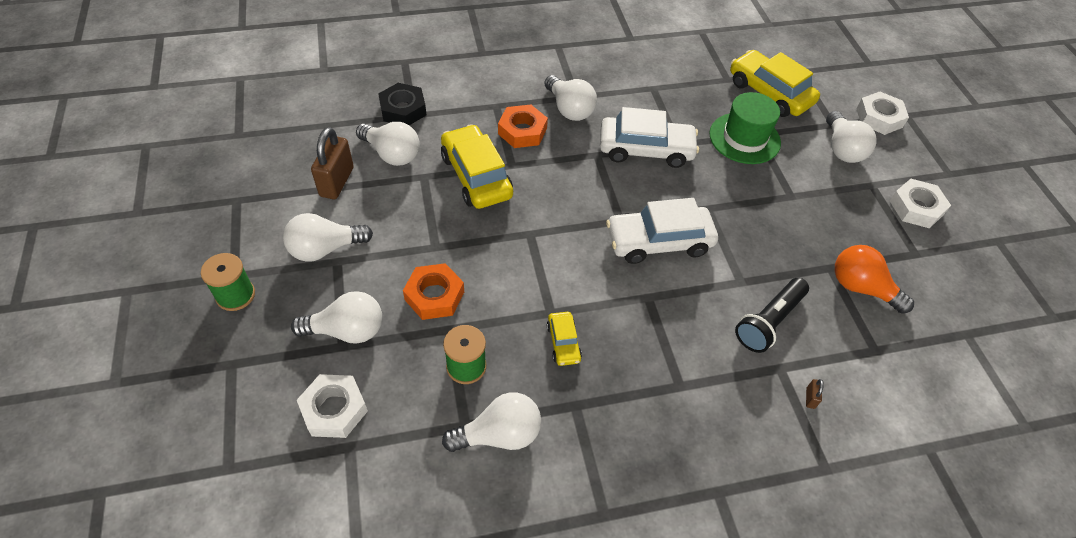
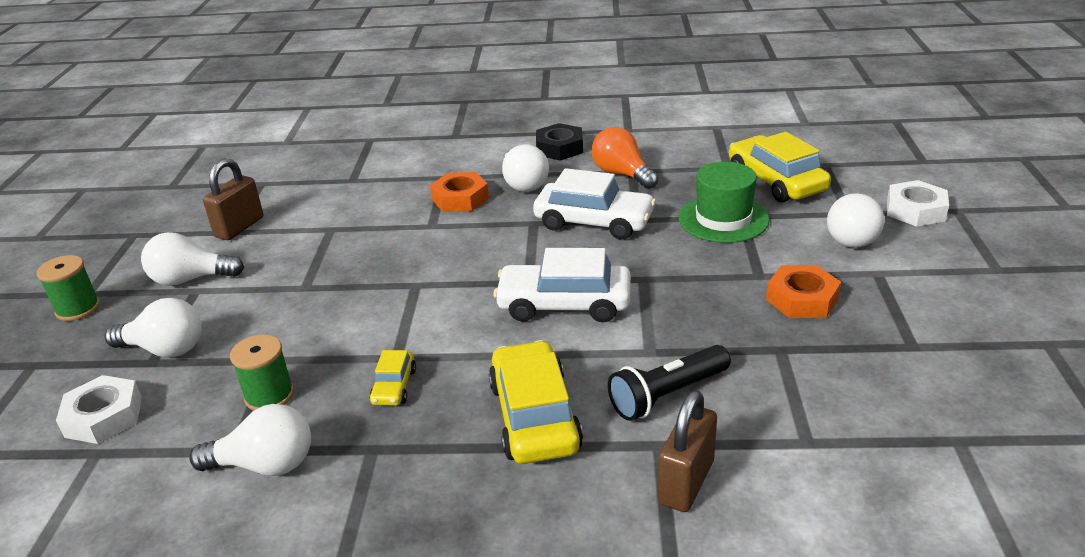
camera: 20 degrees right, 20 degrees down
(392, 154) = (310, 209): white light bulb -> none
(403, 109) = (344, 175): black nut -> black nut (559, 148)
(434, 296) = (276, 329): orange nut -> orange nut (802, 299)
(476, 176) = (386, 232): yellow car -> yellow car (534, 416)
(810, 398) = (686, 482): brown padlock -> brown padlock, size x2.48
(861, 288) = (815, 374): orange light bulb -> orange light bulb (622, 174)
(916, 208) = (932, 299): white nut -> none

